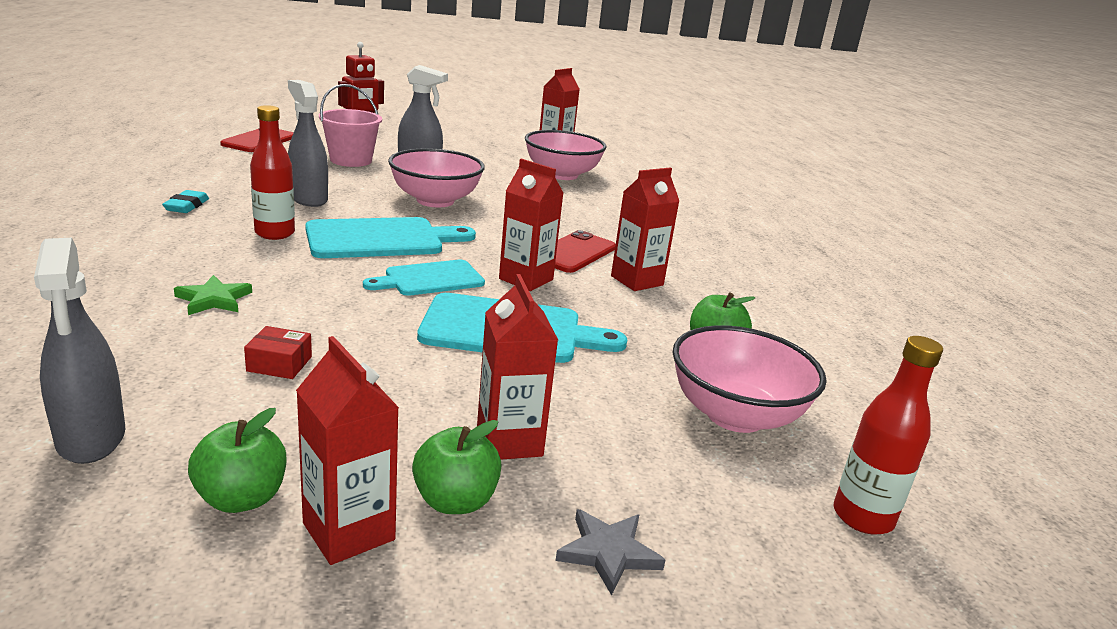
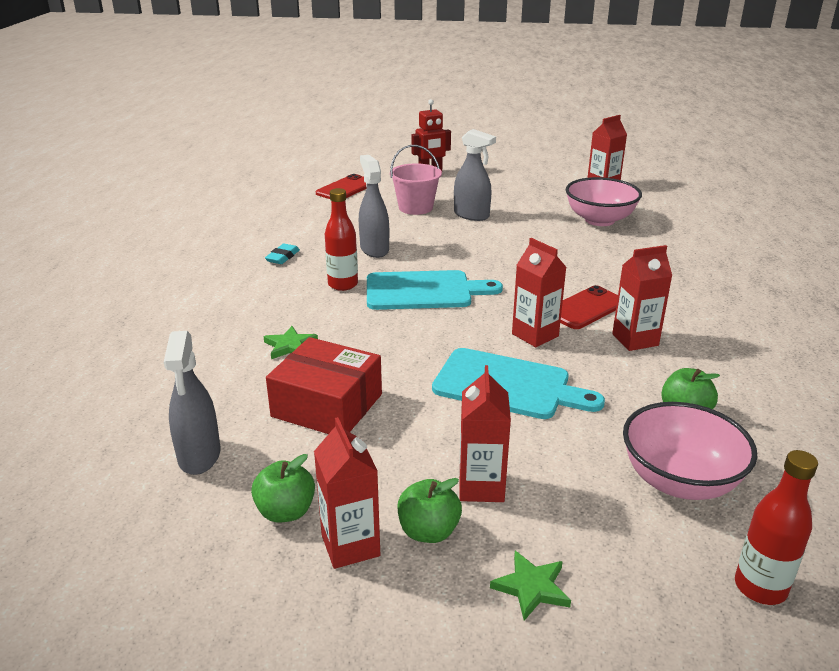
camera: 20 degrees right, 5 degrees up
(279, 364) = (327, 405): red box -> red box, size x2.35
(430, 279) = (454, 332): turquoise cutting board -> none
(435, 201) = (477, 251): pink bowl -> none
(608, 552) = (531, 587): grey star -> green star

